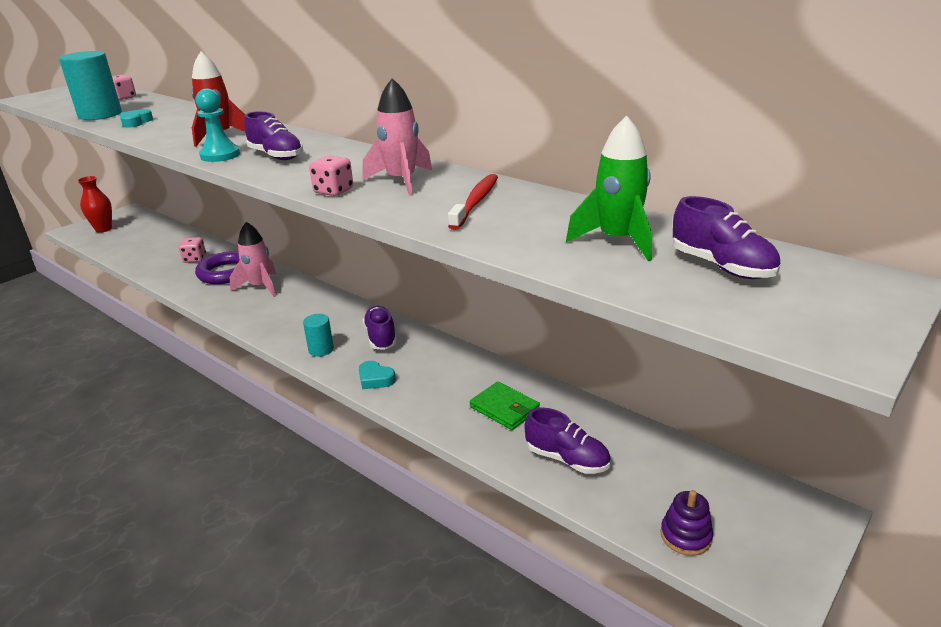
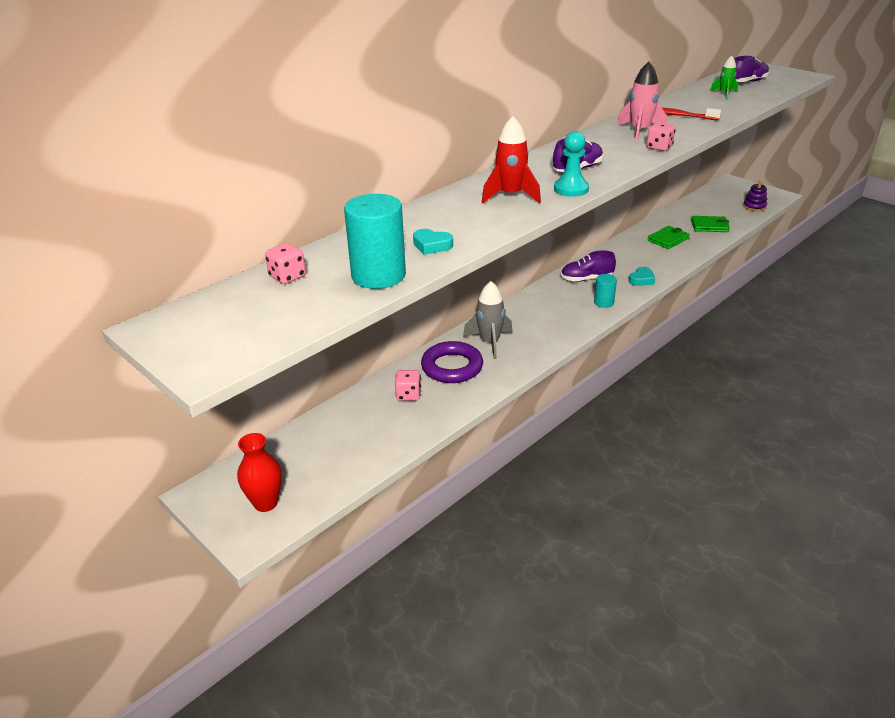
camera: 85 degrees left, 5 degrees up
(260, 287) = (489, 342): pink rocket -> grey rocket
(567, 459) = (709, 226): purple shoe -> green wallet
(617, 241) = (724, 94): green rocket -> green rocket, size x0.61

